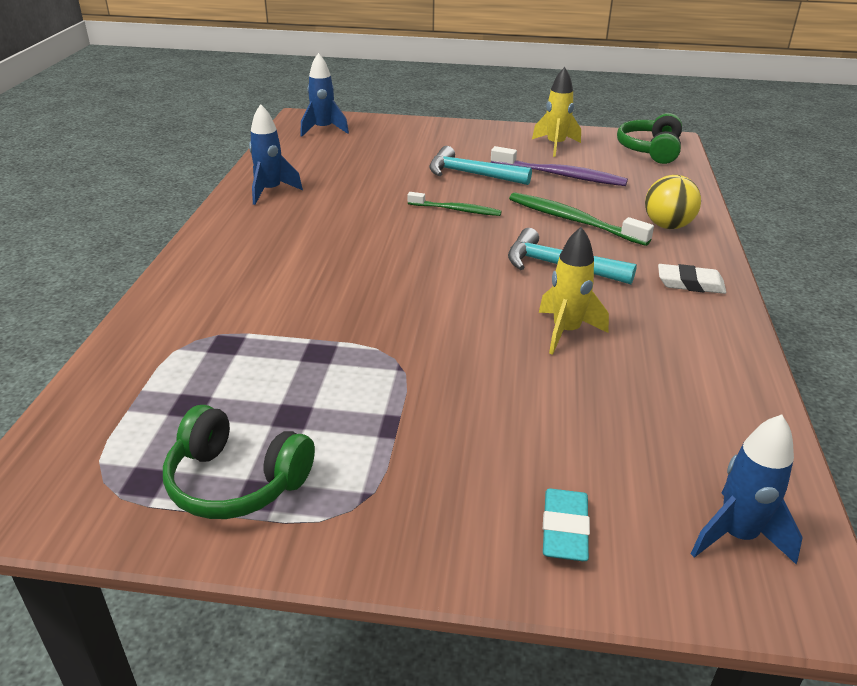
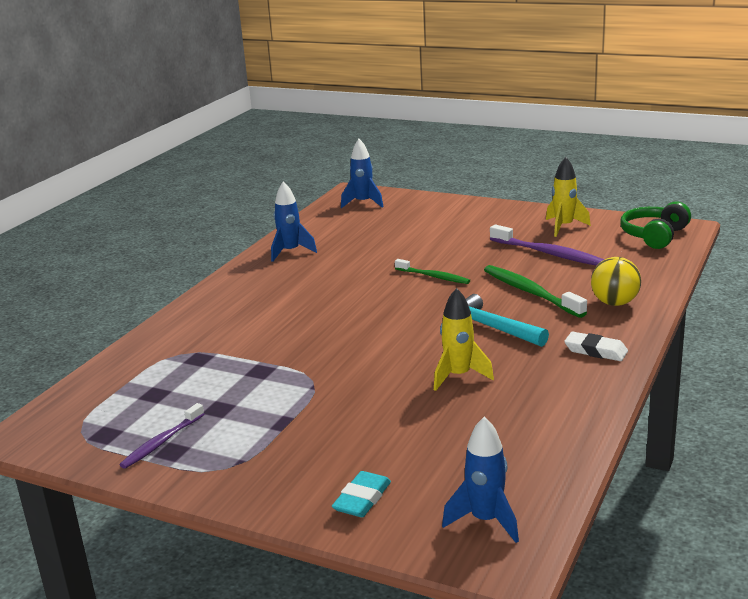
camera: 20 degrees right, 10 degrees down
(236, 481) = (161, 442): green headphones -> purple toothbrush
(471, 174) = (468, 248): turquoise hammer -> none

